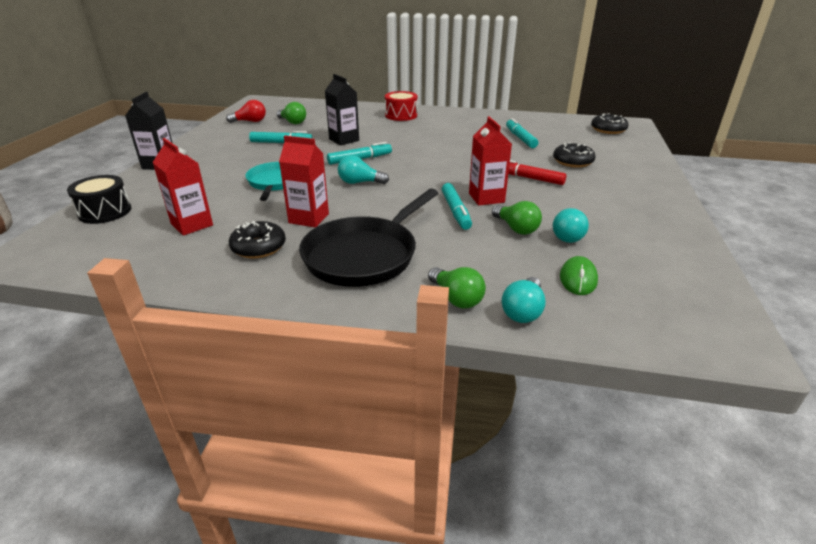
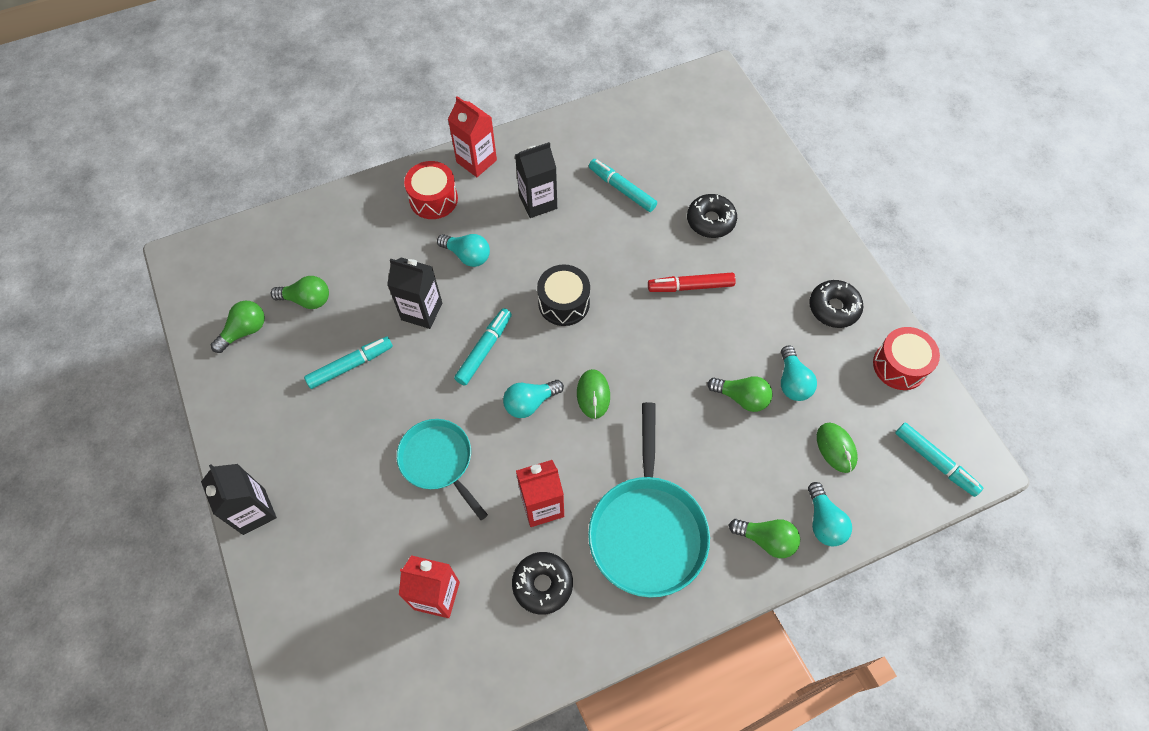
camera: 35 degrees left, 30 degrees up
(105, 212) = (313, 639): black drum -> black drum (564, 303)
(250, 121) = (244, 331): red light bulb -> green light bulb
(364, 255) = (647, 530): black pan -> turquoise pan
(395, 133) = (467, 255): none -> turquoise light bulb
(404, 192) = (593, 395): none -> green mouse
(455, 211) = (669, 401): turquoise marker -> turquoise marker (935, 462)
(460, 129) = (538, 202): none -> black carton
(486, 198) = (678, 355): red carton -> red carton (476, 161)
(608, 130) = (701, 111): black donut -> black donut (833, 308)
(688, 262) = (899, 365): none -> red drum

